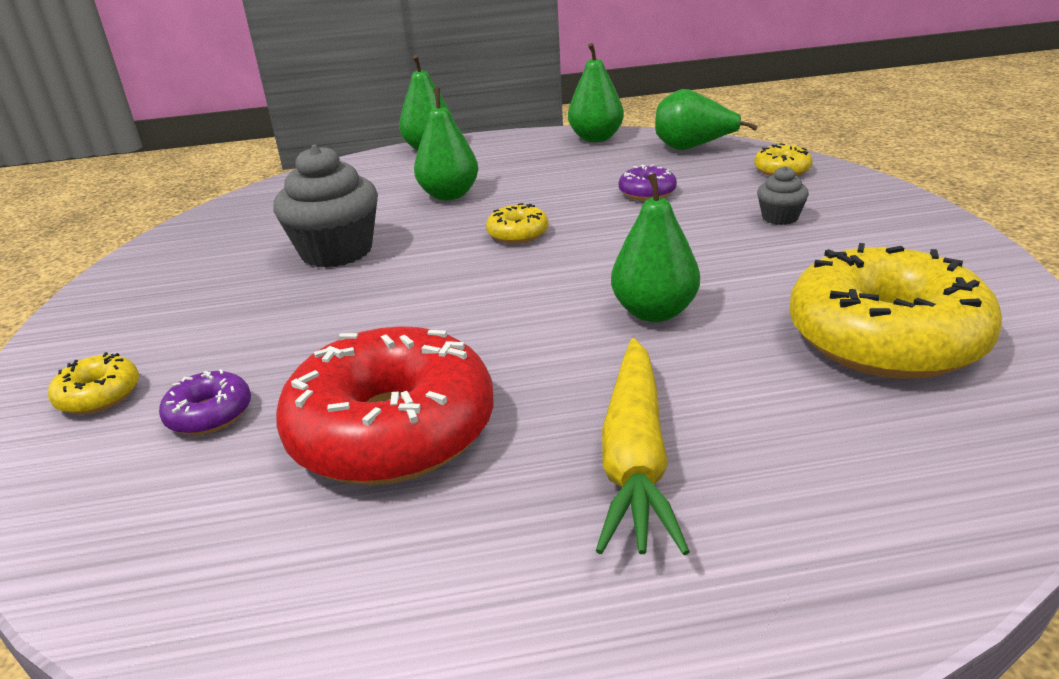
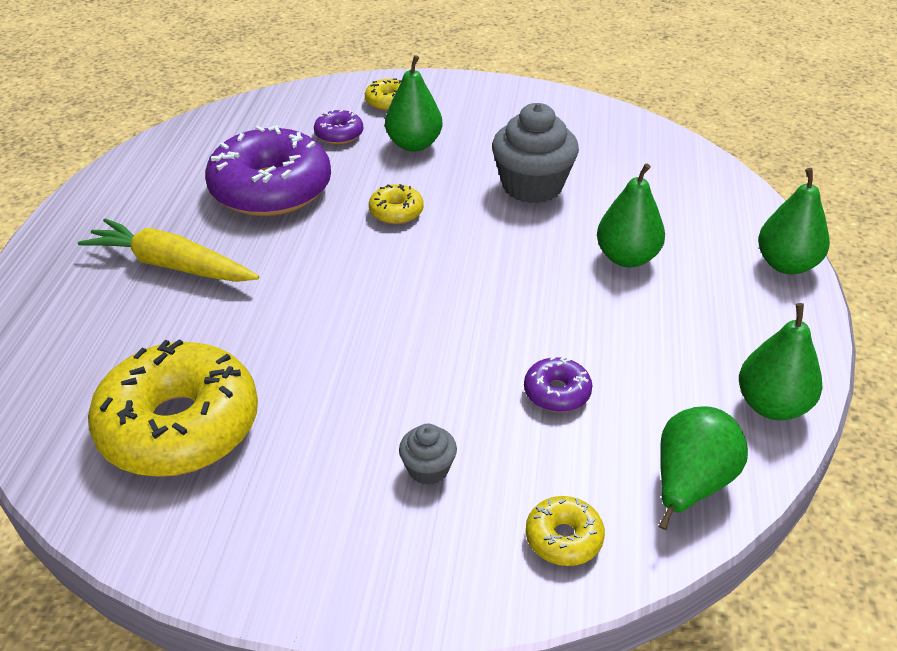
camera: 105 degrees right, 10 degrees up
(392, 430) = (271, 189): red donut -> purple donut
(518, 234) = (505, 282): yellow donut -> yellow donut (396, 212)
(654, 312) = (313, 320): green pear -> green pear (414, 144)

